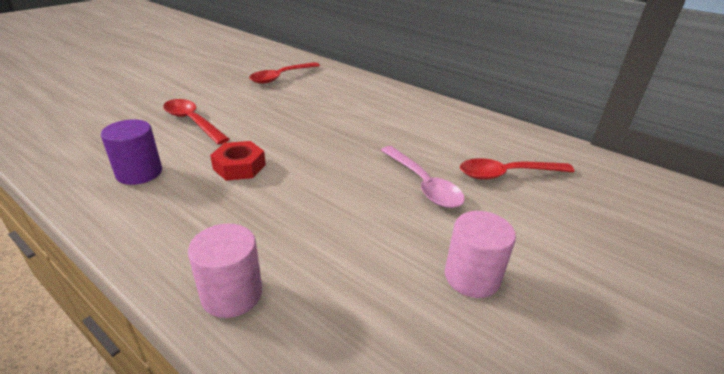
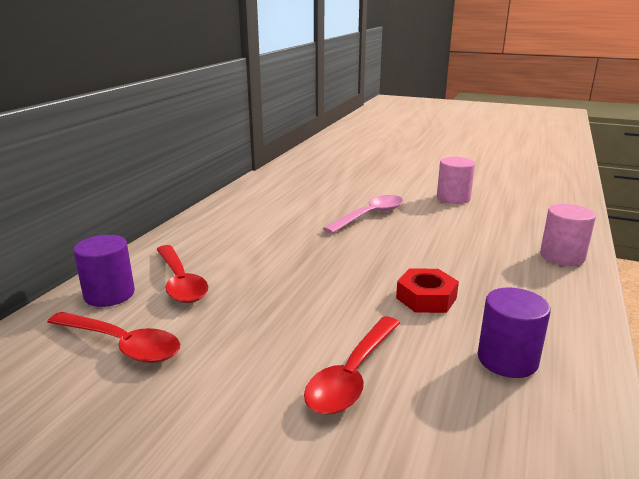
camera: 105 degrees left, 10 degrees down
(335, 76) = (109, 294): none -> purple cylinder
(507, 174) = (327, 192): red spoon -> red spoon (180, 282)

